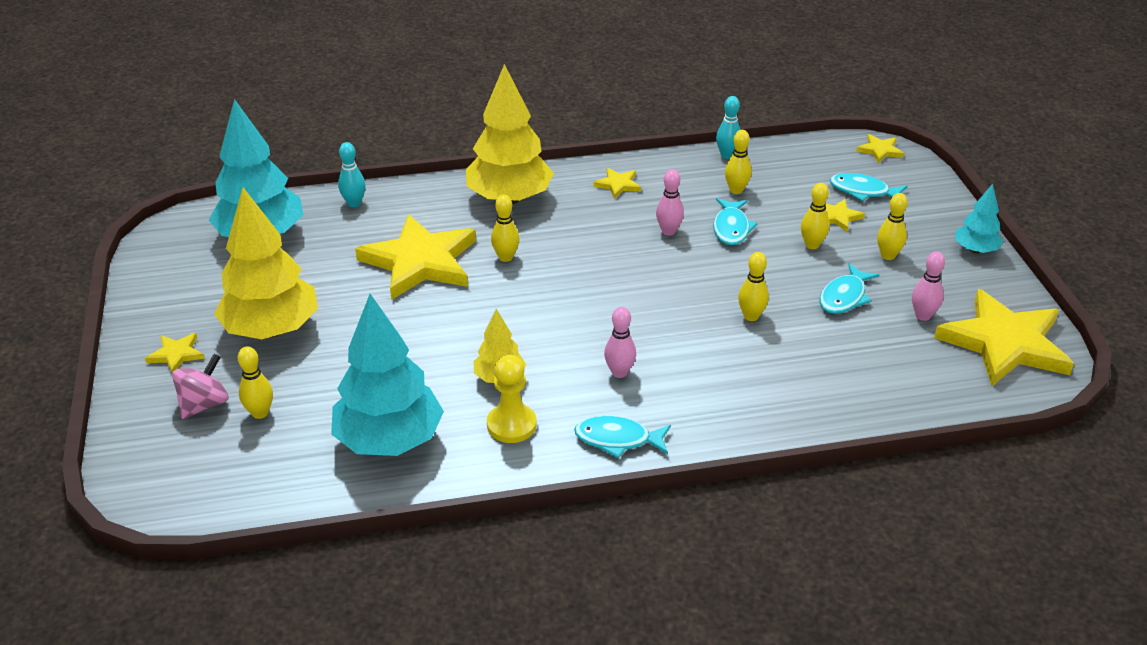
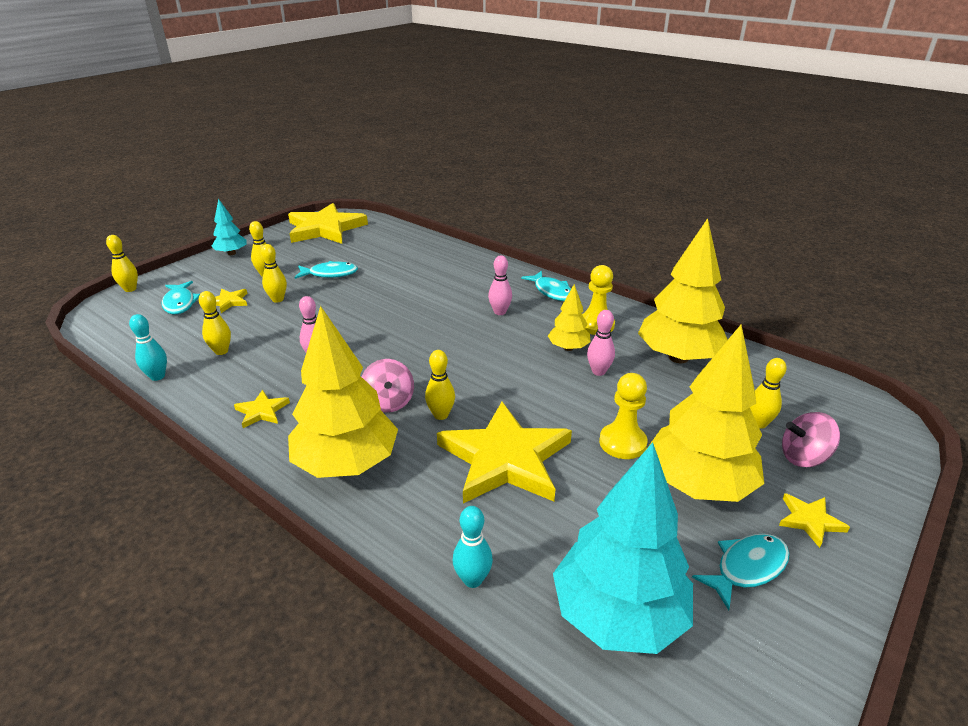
camera: 130 degrees left, 5 degrees down
(354, 324) = (622, 443): none -> yellow pawn
(389, 440) = (678, 357): turquoise tree -> yellow tree
(554, 241) = (389, 402): none -> pink spinning top
(731, 228) = (285, 334): turquoise fish -> turquoise fish (747, 568)
(751, 316) = (387, 293): yellow bowling pin -> yellow bowling pin (130, 289)
(880, 150) = (102, 314): yellow star -> none
(923, 316) = (323, 250): pink bowling pin -> pink bowling pin (598, 371)

